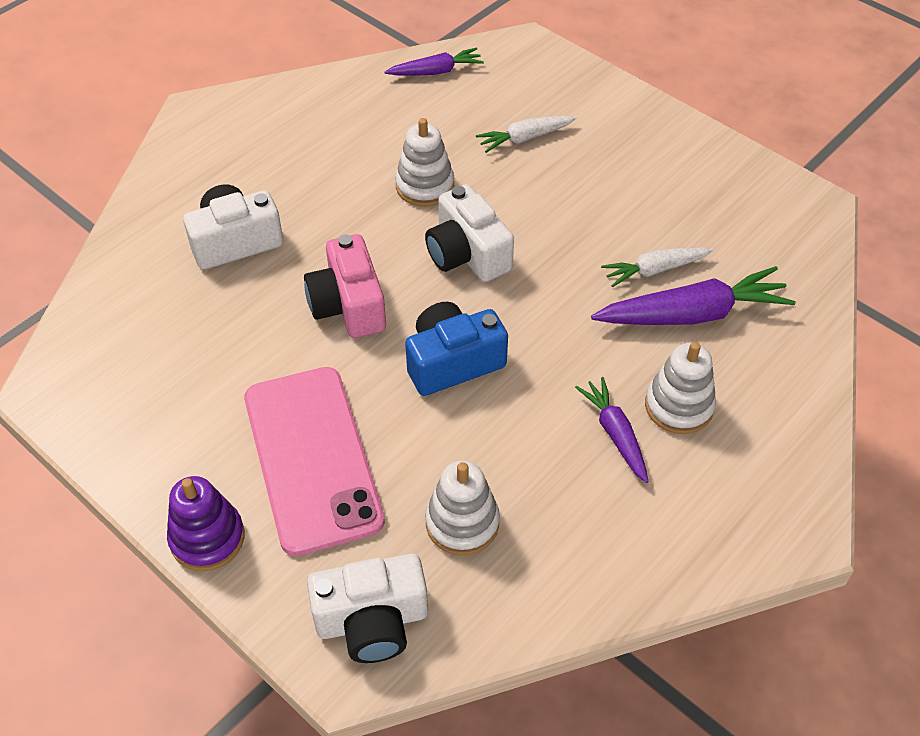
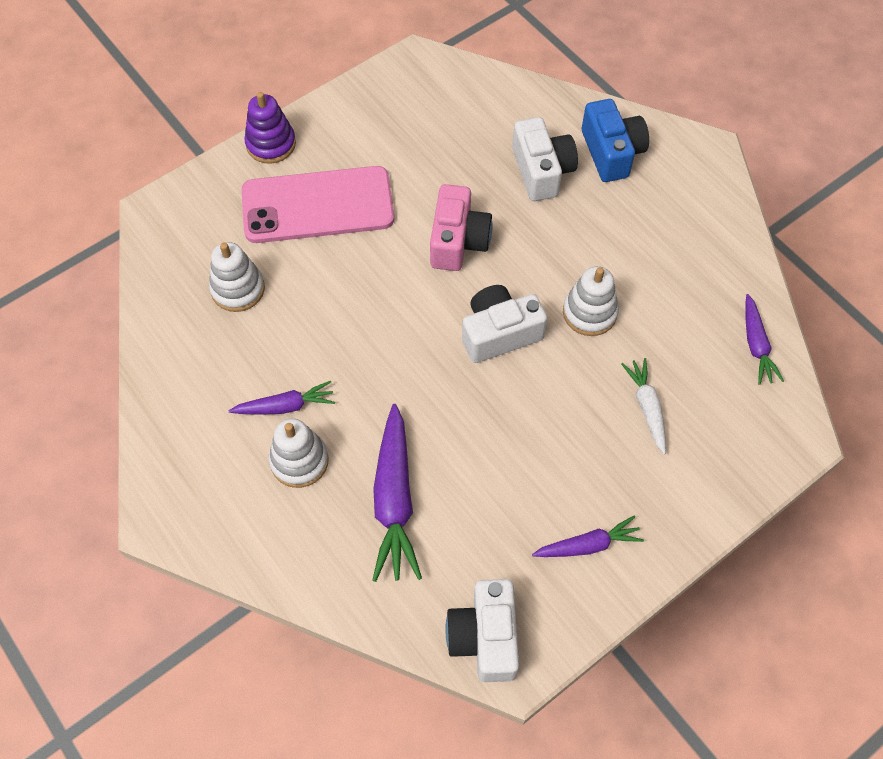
camera: 100 degrees right, 10 degrees up
(348, 305) = (458, 241): pink camera -> pink camera turned 105 degrees clockwise
(372, 621) = (181, 227): white camera -> white camera (485, 637)
(453, 362) = (383, 305): blue camera -> blue camera (611, 152)
(655, 270) = (453, 482): white carrot -> none
(681, 167) = (588, 545): none -> purple carrot

